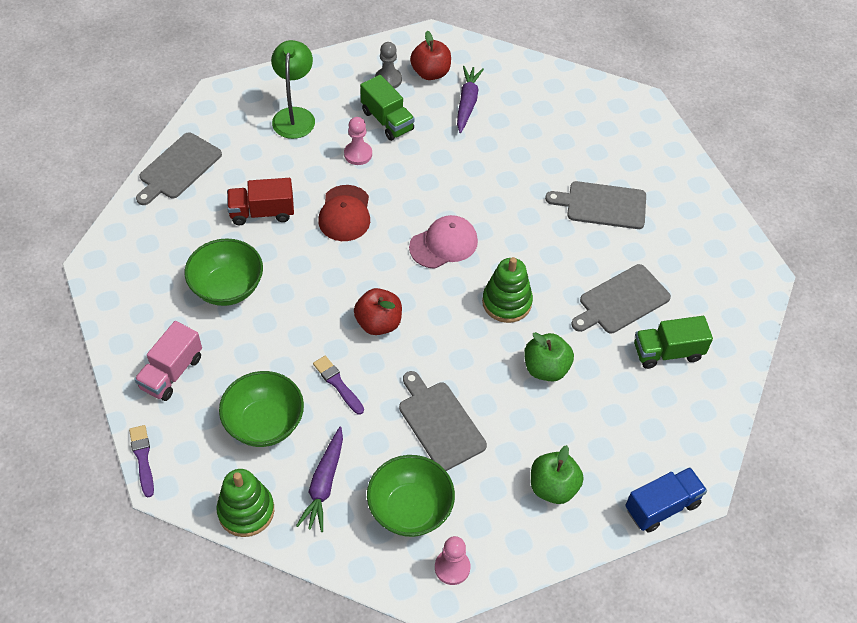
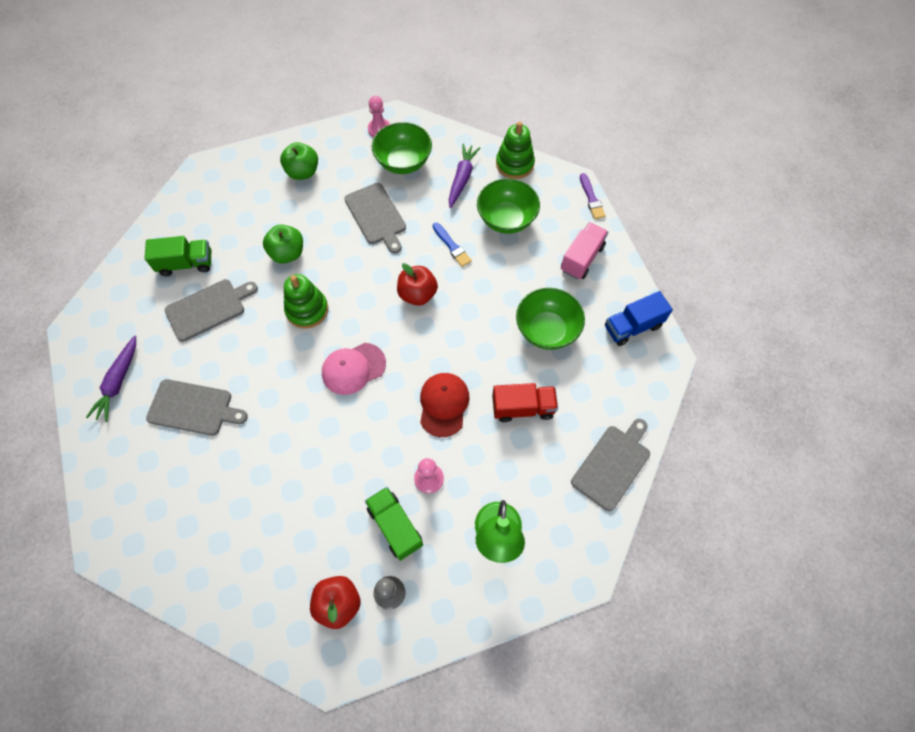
camera: 175 degrees left, 10 degrees up
(338, 384) = (451, 246): purple brush -> blue brush
(467, 103) = (302, 552): purple carrot -> purple carrot (118, 382)
(662, 507) = (231, 158): blue truck -> blue truck (632, 326)

